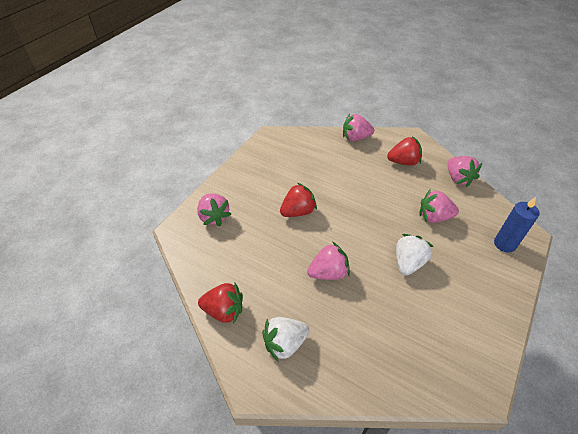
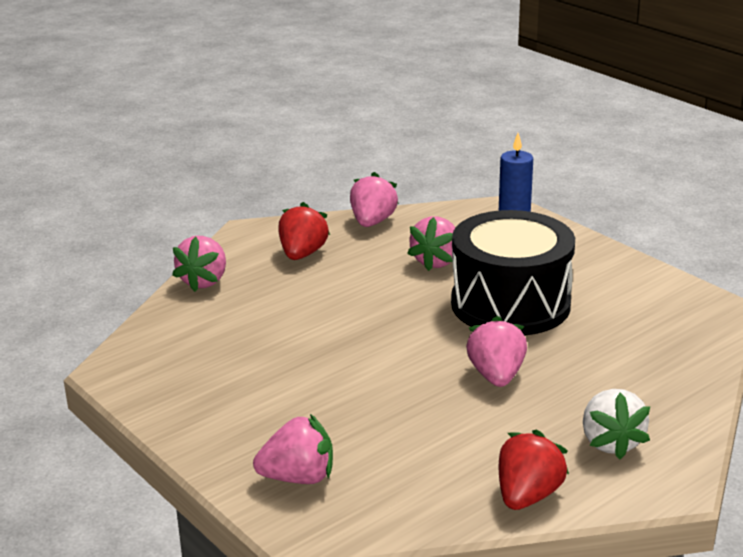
camera: 70 degrees left, 20 degrees down
(298, 211) = (347, 378): red strawberry -> none
(408, 263) = (510, 304): white strawberry -> black drum
(458, 178) = (372, 222): pink strawberry -> pink strawberry turned 75 degrees counterclockwise

